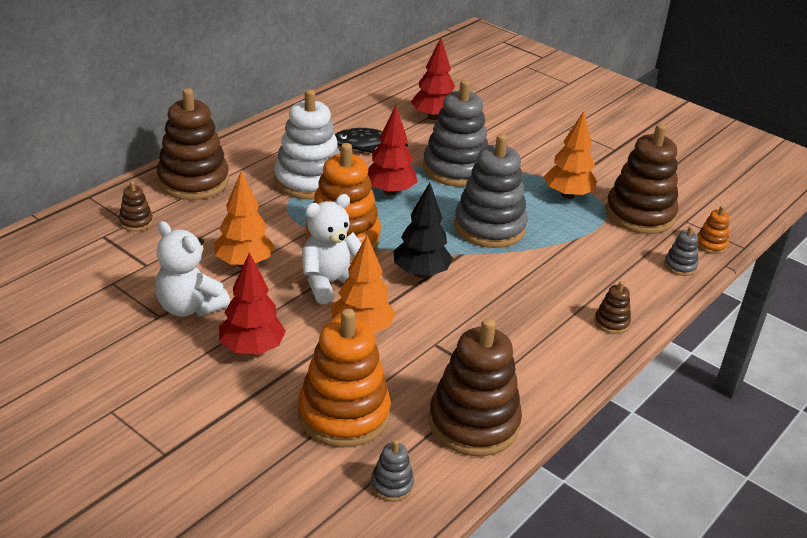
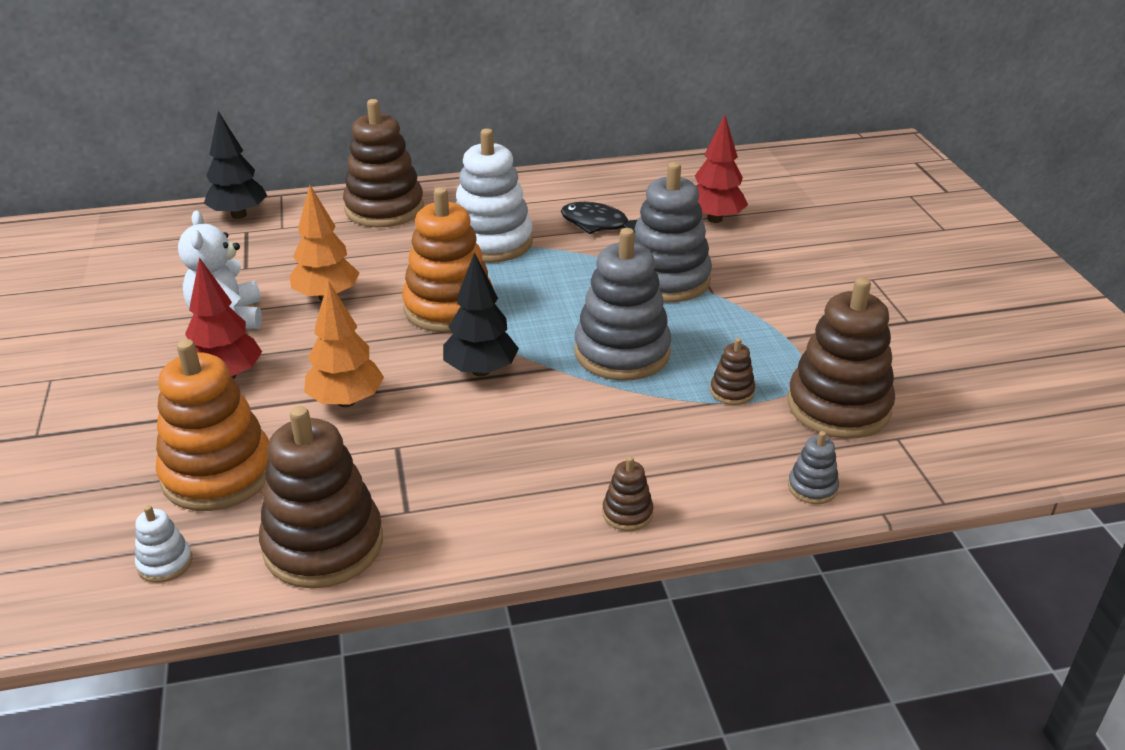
camera: 40 degrees right, 0 degrees up
(76, 225) = (239, 215): none -> black tree
(136, 222) = (288, 228): brown stacking toy -> brown stacking toy (732, 391)
(330, 283) = (378, 345): white teddy bear -> none
(389, 191) = (560, 279): red tree -> none
(392, 485) = (165, 563): grey stacking toy -> white stacking toy
(567, 195) = (769, 351): orange tree -> none
(710, 245) = (895, 480): orange stacking toy -> none

